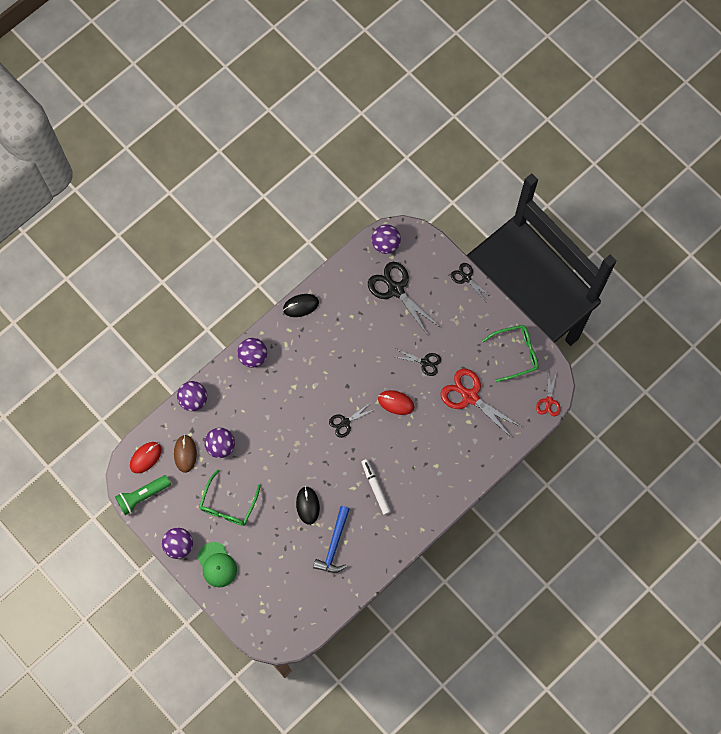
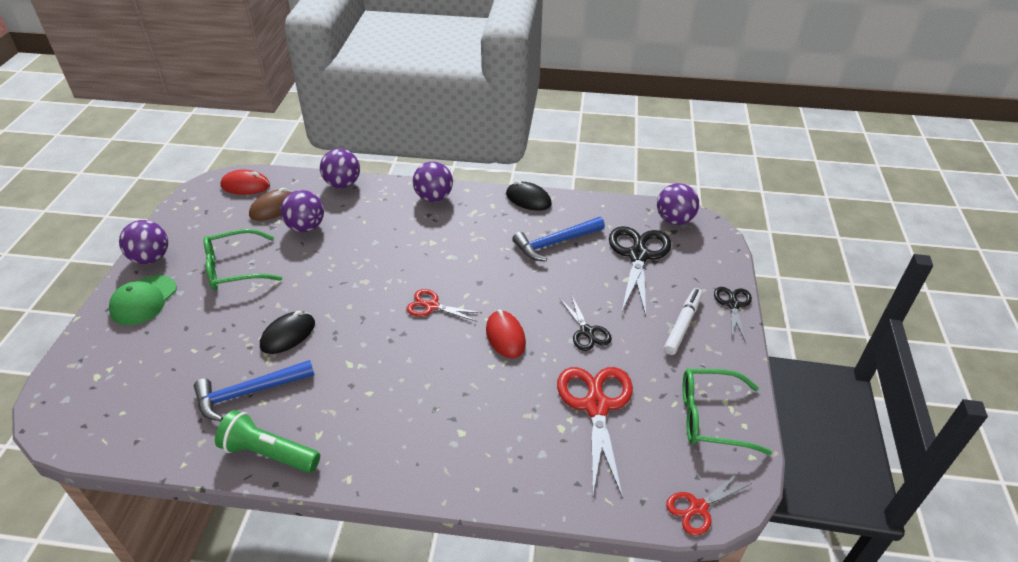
camera: 50 degrees right, 30 degrees down
(142, 496) = (197, 204): green flashlight -> green flashlight (269, 453)
(345, 422) = (432, 306): black scissors -> red scissors
(350, 323) = (555, 243): none -> blue hammer
(375, 487) = (369, 386): white marker -> white marker (682, 325)
(515, 354) = (711, 417): green glasses -> green glasses turned 150 degrees clockwise

